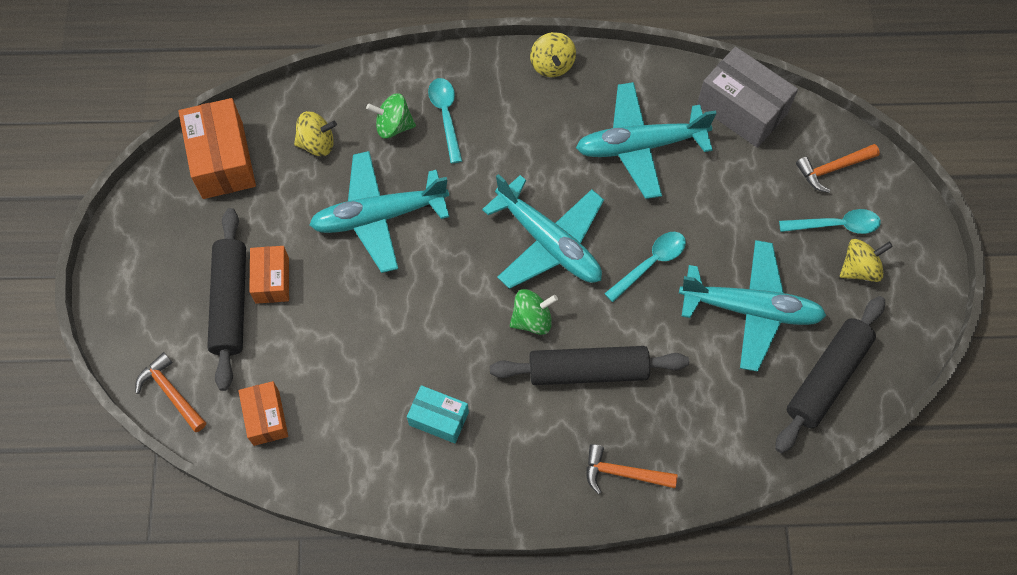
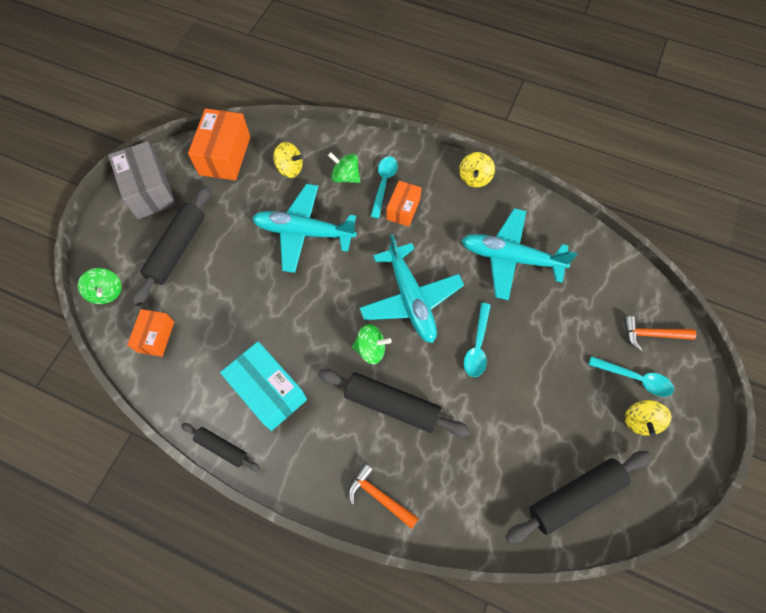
camera: 25 degrees right, 0 degrees up
(171, 393) = (107, 292): orange hammer -> green spinning top
(272, 280) = (212, 245): orange box -> orange box (403, 209)
(419, 504) = (222, 447): none -> black rolling pin
(439, 418) = (268, 391): turquoise box -> turquoise box, size x1.67
(650, 263) = (477, 346): turquoise spoon -> turquoise spoon turned 120 degrees clockwise
(742, 109) = (599, 262): grey box -> grey box (149, 190)
(751, 309) = (538, 414): turquoise plane -> none
(859, 268) = (639, 420): yellow spinning top -> yellow spinning top turned 105 degrees clockwise

